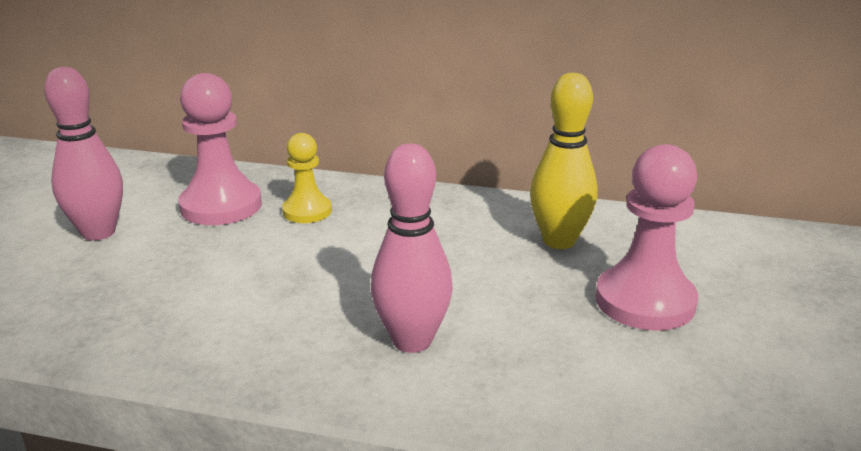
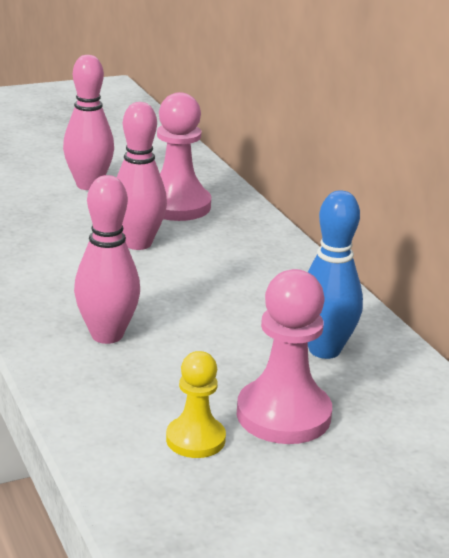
camera: 50 degrees right, 0 degrees up
(260, 253) = (138, 243): none -> pink bowling pin
(307, 211) = (215, 236): yellow pawn -> yellow pawn (195, 439)
(559, 241) = (324, 350): yellow bowling pin -> blue bowling pin

